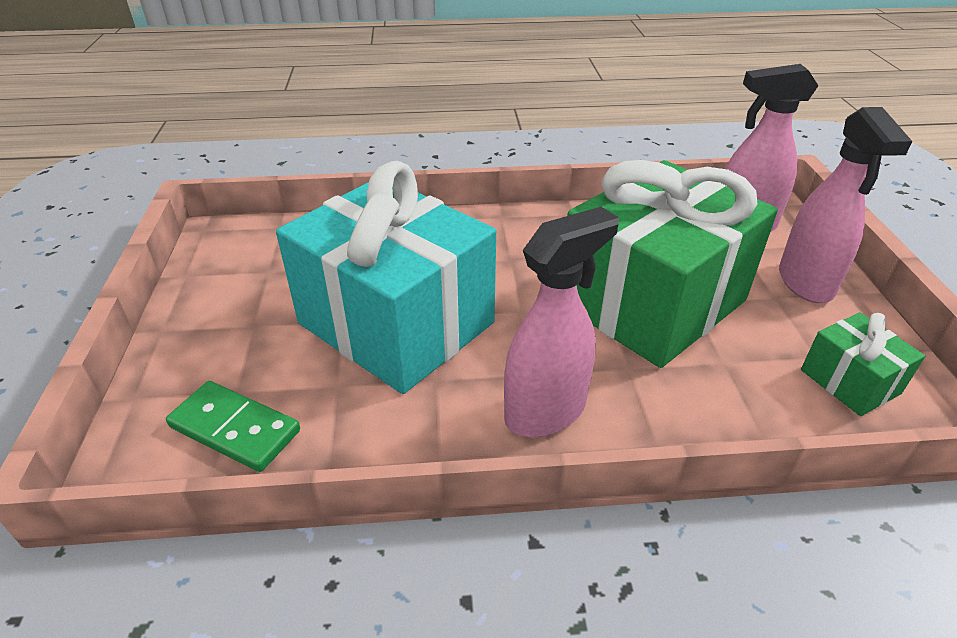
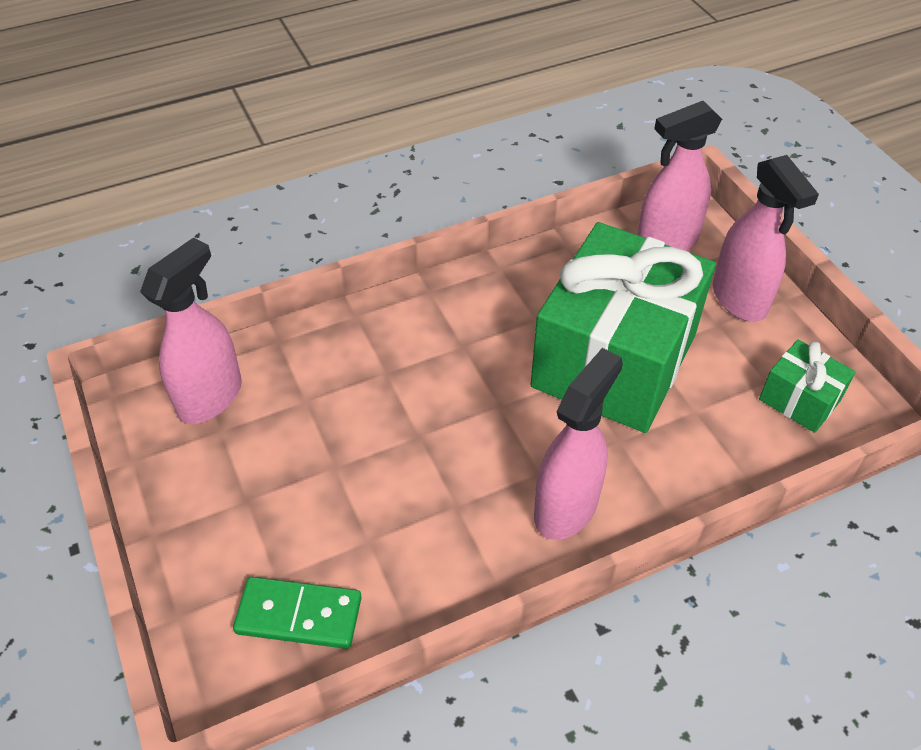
camera: 20 degrees left, 10 degrees up
(276, 248) = (211, 397): none -> pink spray bottle
(396, 323) = (388, 455): turquoise gift -> none

